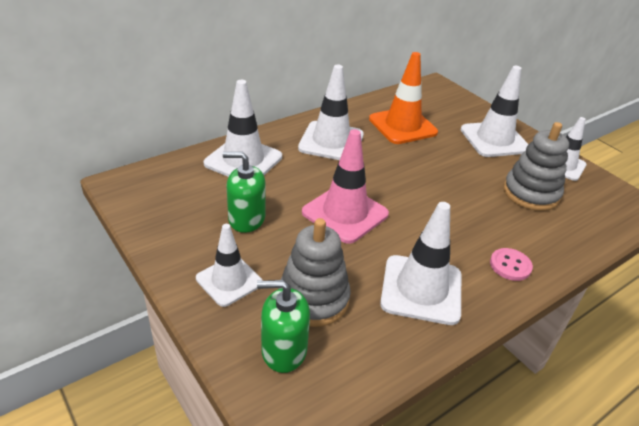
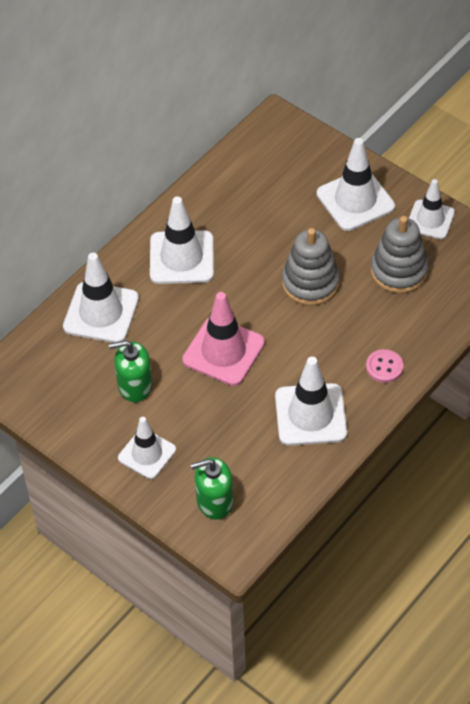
camera: 10 degrees left, 15 degrees up
(313, 299) = (223, 450): grey stacking toy -> grey stacking toy (310, 283)
(402, 126) = (252, 208): orange traffic cone -> none

